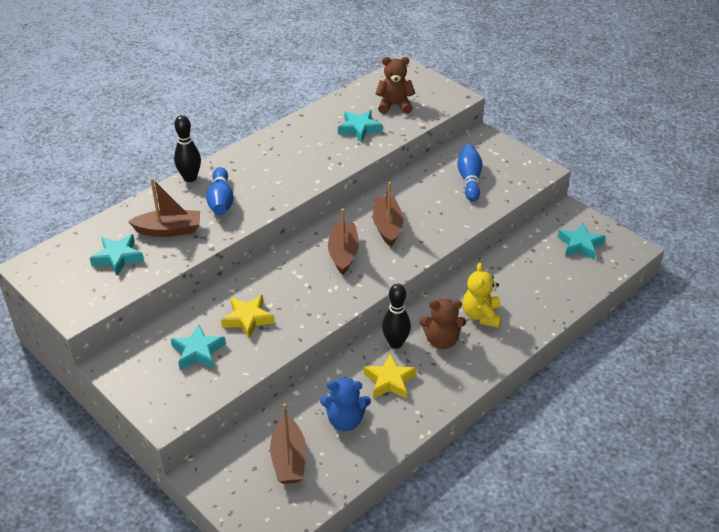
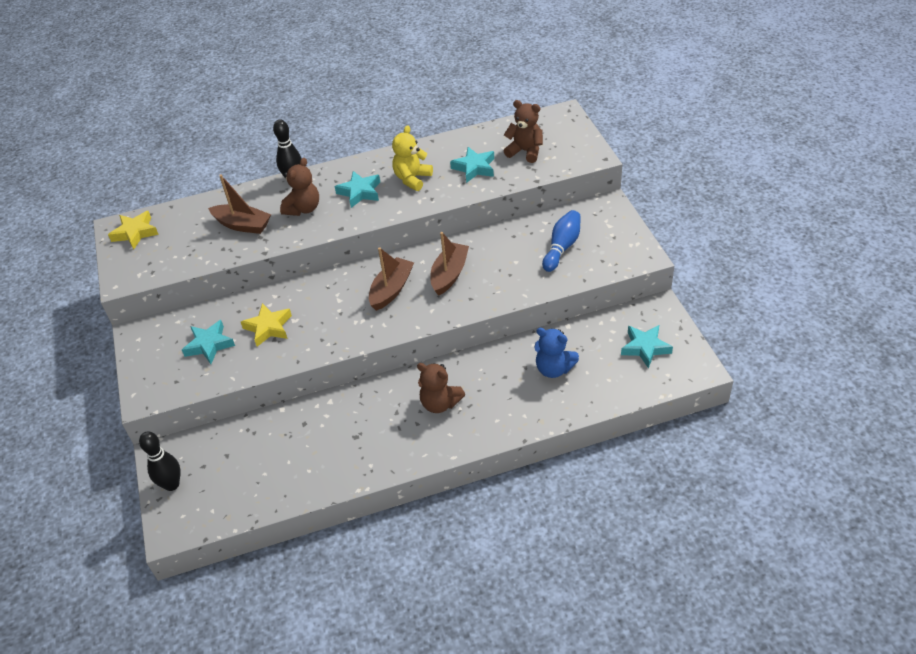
camera: 30 degrees right, 5 degrees up
(118, 258) = (186, 239): turquoise star -> turquoise star (360, 192)
(221, 201) = (303, 208): blue bowling pin -> brown teddy bear
(289, 459) = (234, 469): brown boat -> none
(345, 420) = (303, 450): blue teddy bear -> blue teddy bear (554, 369)
(390, 381) = (367, 426): yellow star -> yellow star (135, 233)
(395, 343) = (397, 392): black bowling pin -> black bowling pin (172, 484)
(481, 315) = (494, 391): yellow teddy bear -> yellow teddy bear (412, 179)

